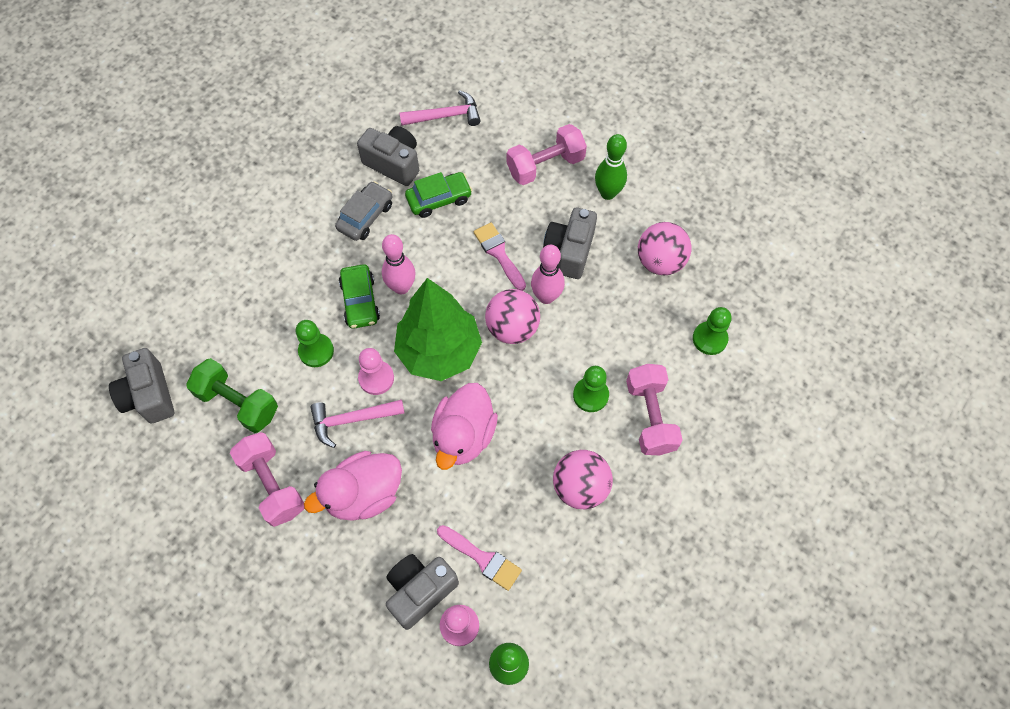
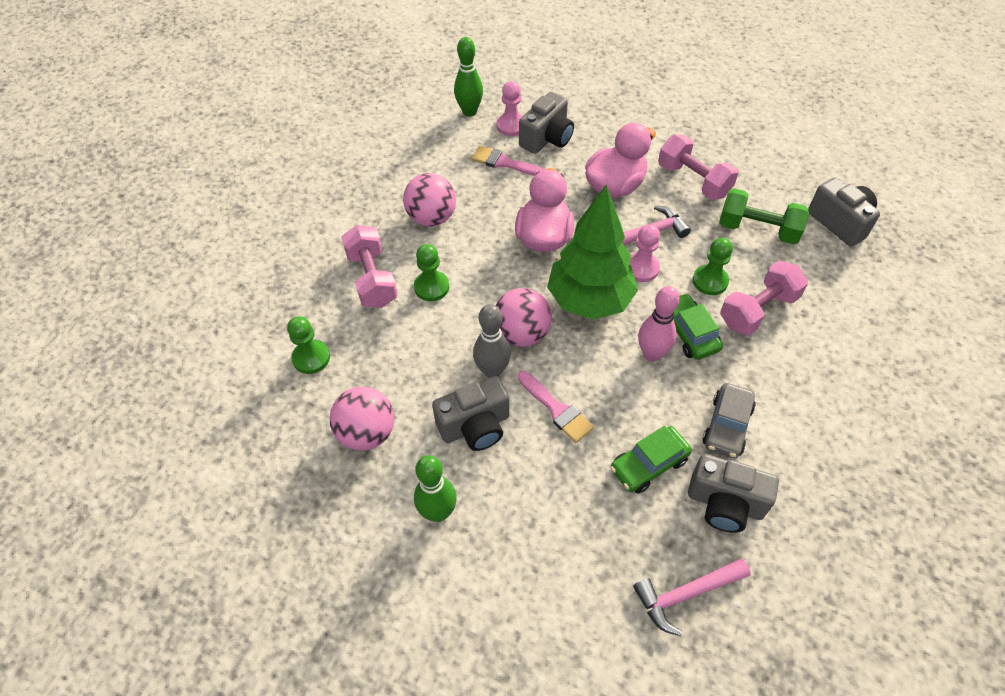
camera: 170 degrees right, 10 degrees down
(545, 165) = (527, 538): pink dumbbell -> pink dumbbell (758, 310)
(546, 297) = (492, 371): pink bowling pin -> grey bowling pin
(569, 251) = (475, 426): grey camera -> grey camera turned 60 degrees clockwise

